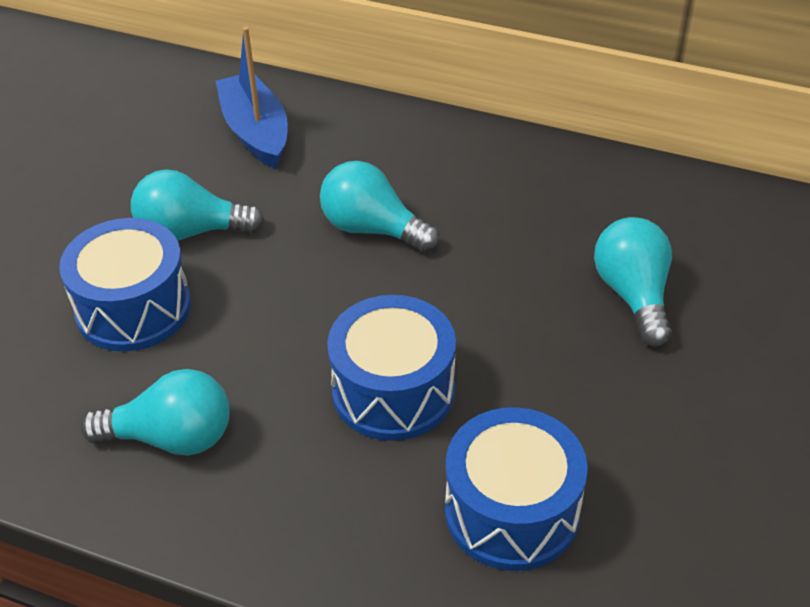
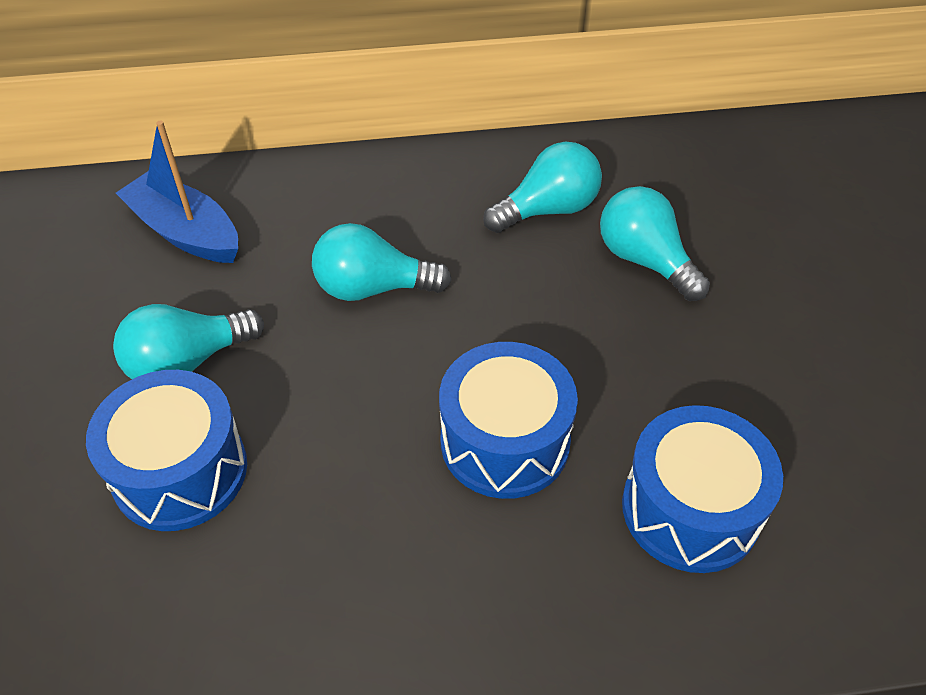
camera: 30 degrees left, 5 degrees up
(171, 437) = (320, 594): turquoise light bulb -> turquoise light bulb (548, 210)

